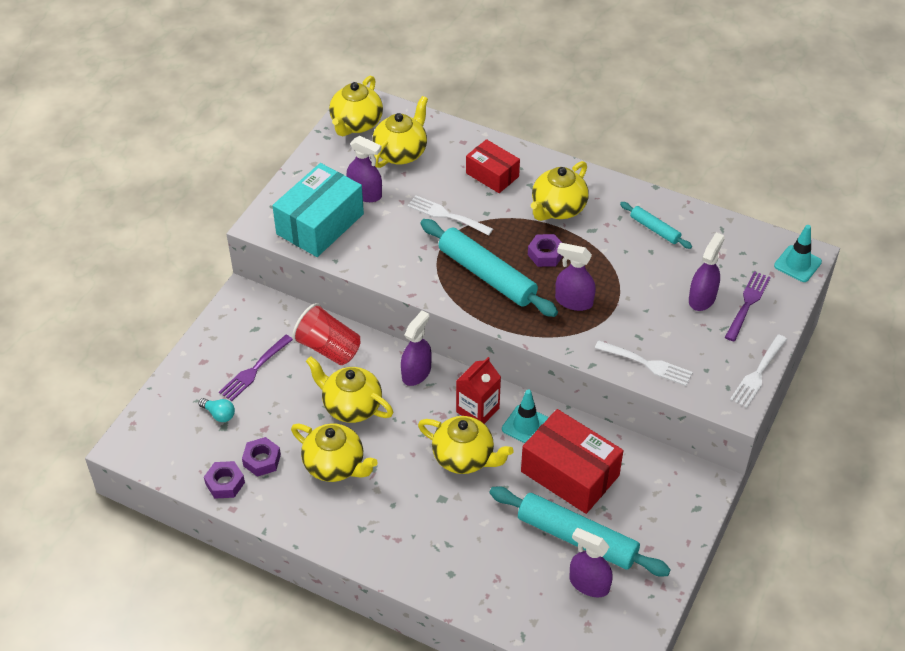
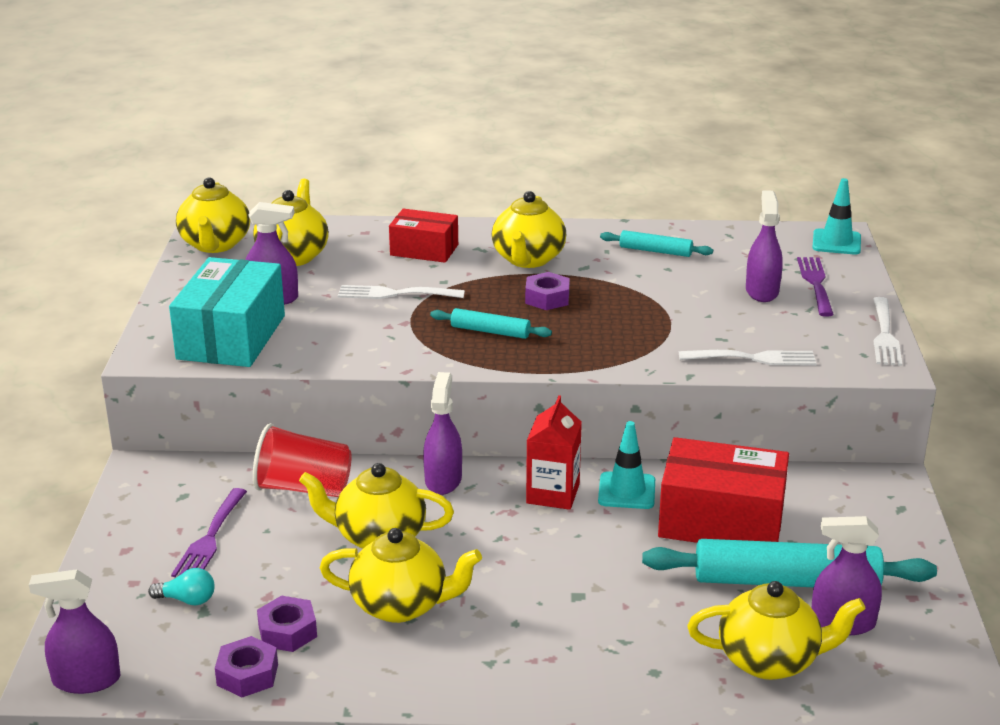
camera: 25 degrees left, 20 degrees down
(464, 458) = (573, 545): yellow teapot -> yellow teapot (770, 660)
(487, 275) = (490, 331): turquoise rolling pin -> turquoise rolling pin, size x0.51
(573, 301) = (617, 328): purple spray bottle -> purple spray bottle (86, 680)

